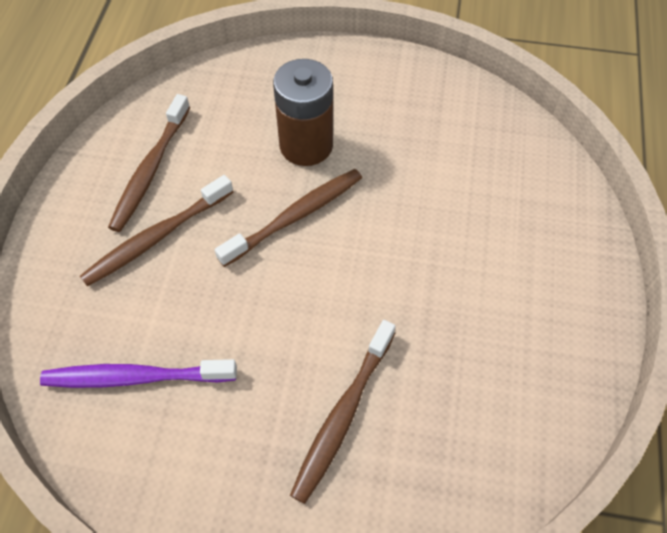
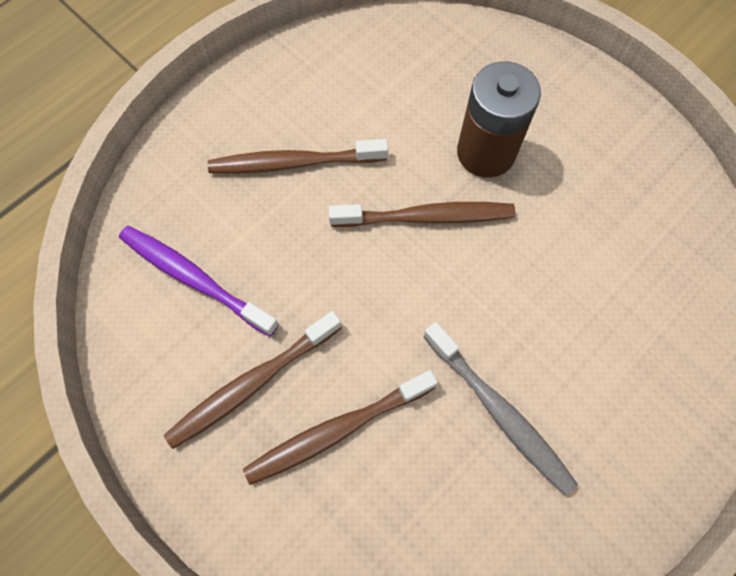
camera: 35 degrees right, 10 degrees up
(150, 170) = (331, 95): brown toothbrush -> brown toothbrush (252, 383)
(453, 321) = (499, 412): none -> grey toothbrush

